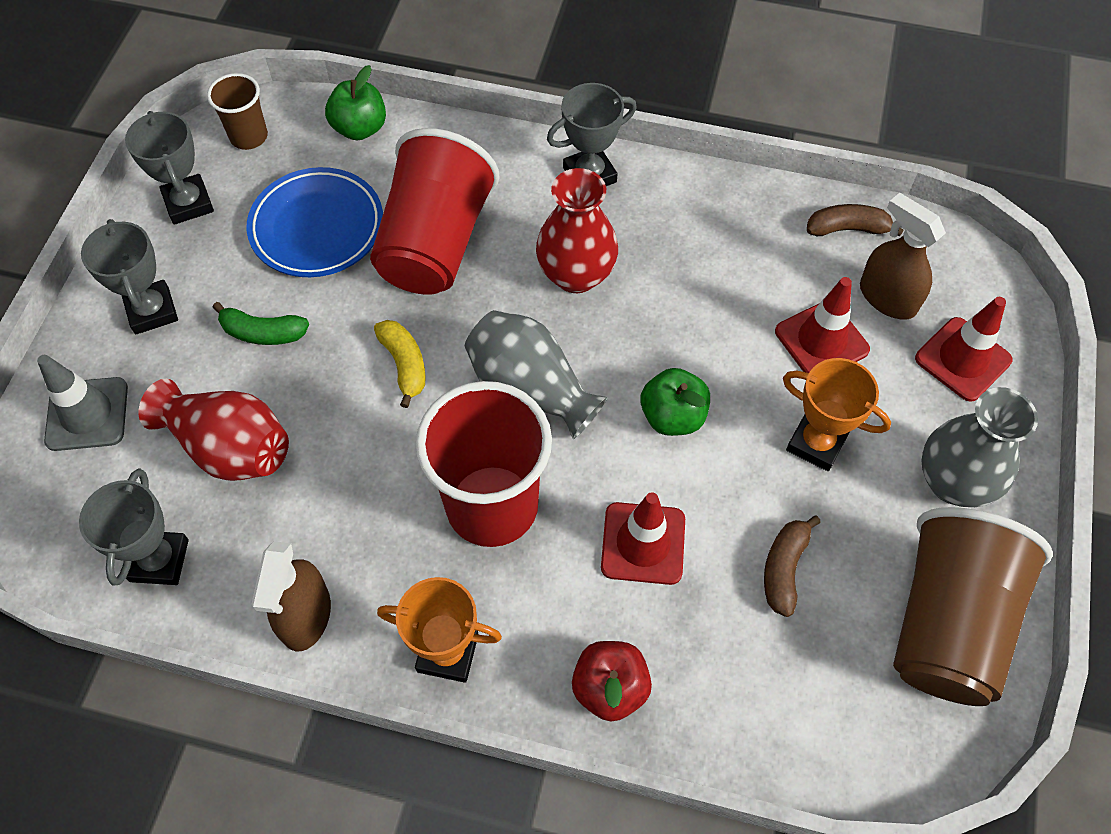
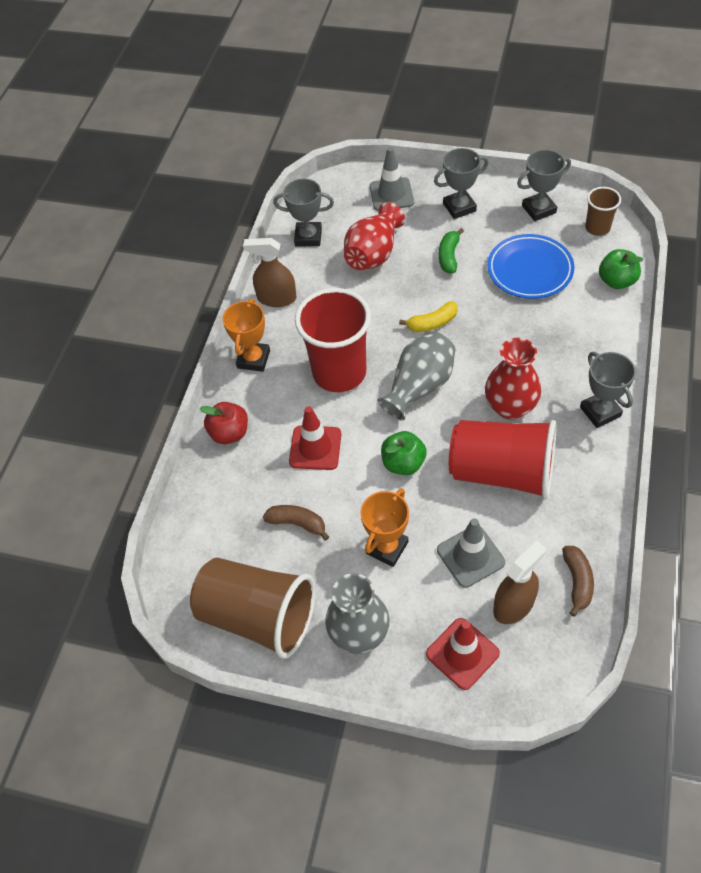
camera: 95 degrees right, 5 degrees down
(435, 243) = (526, 329): red cup -> red cup (502, 472)
(821, 341) = (470, 556): red traffic cone -> grey traffic cone

